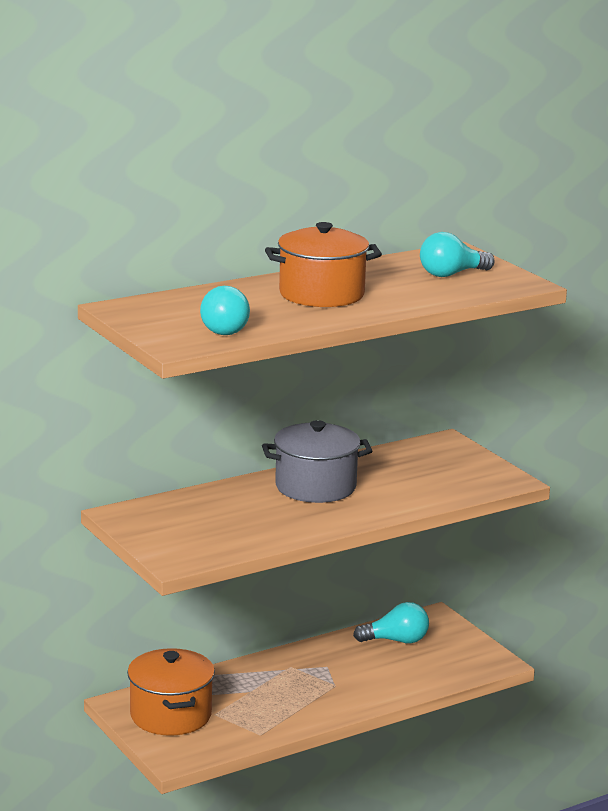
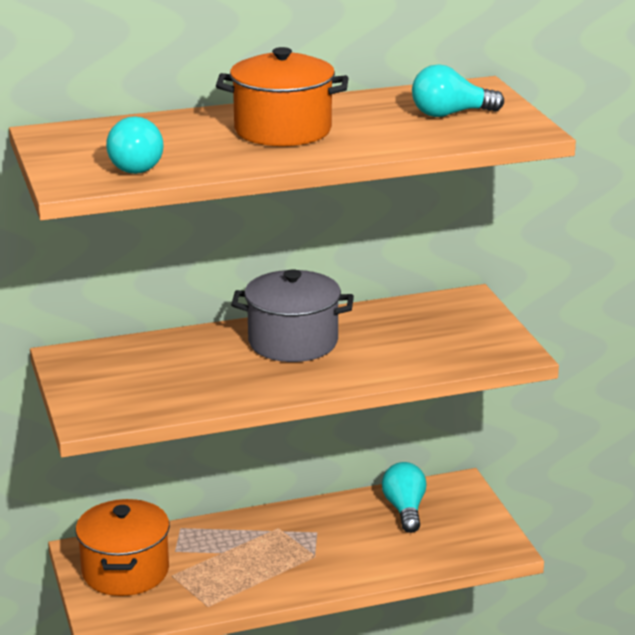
camera: 15 degrees right, 5 degrees up
(396, 641) = (405, 509): turquoise light bulb -> turquoise light bulb turned 105 degrees counterclockwise

